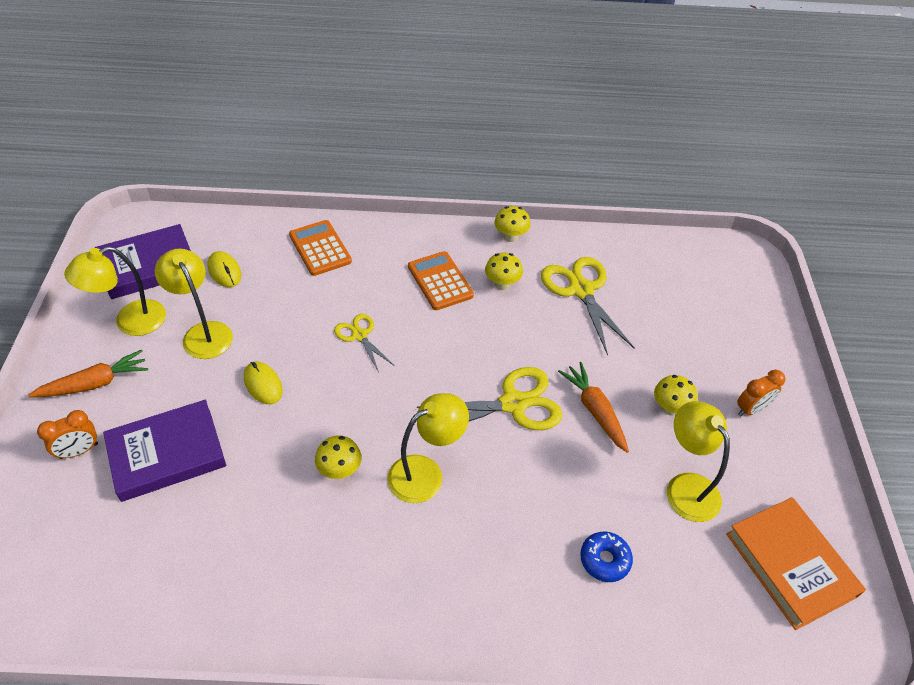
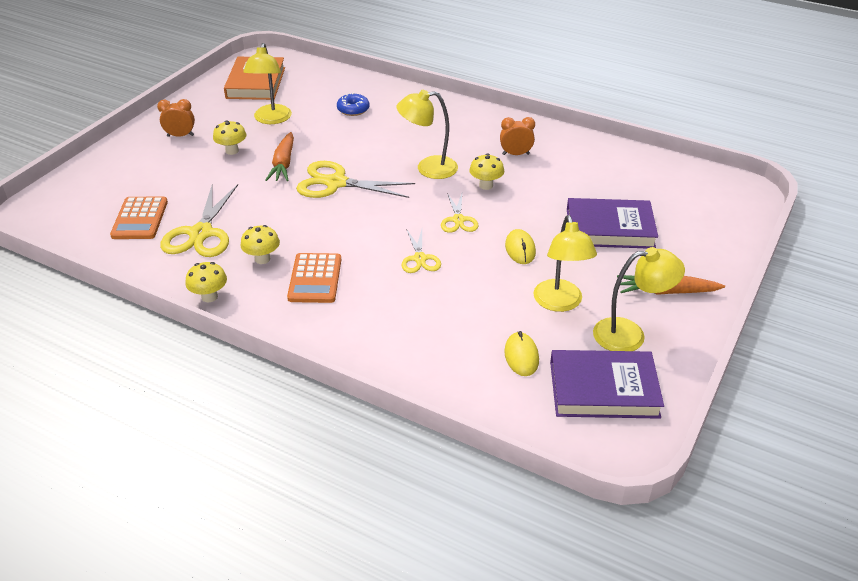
camera: 150 degrees left, 10 degrees down
(79, 451) = (679, 249): orange clock -> orange clock (515, 154)
(320, 248) = (409, 348): orange calculator -> orange calculator (140, 219)
(346, 400) = (458, 220): none -> yellow scissors

